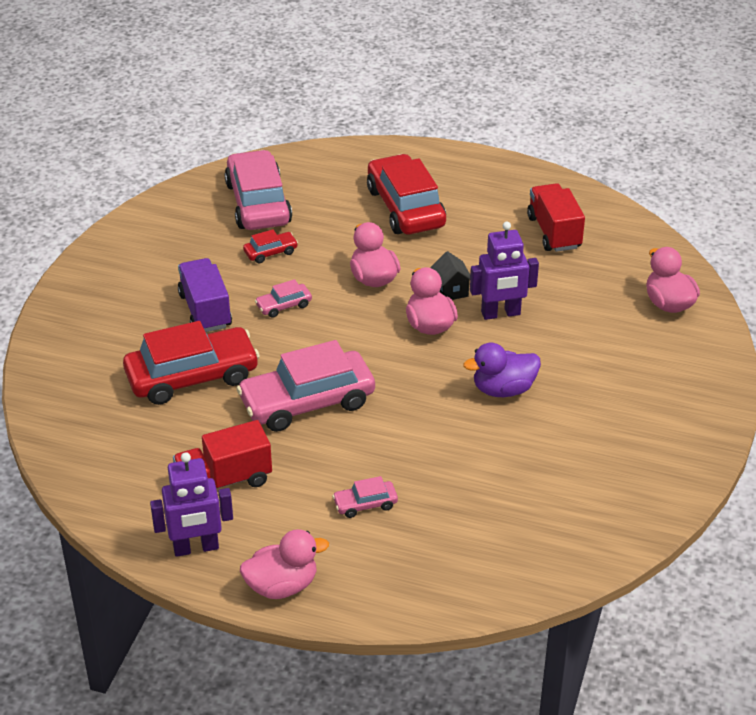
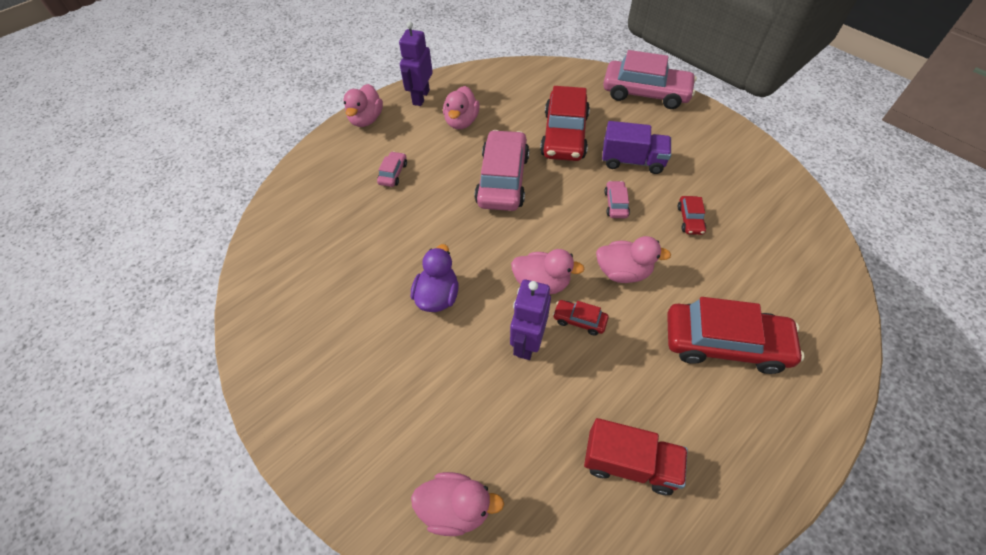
camera: 120 degrees right, 15 degrees up
(224, 481) = (461, 122): red truck -> pink duck
(258, 203) = (767, 235): pink car -> pink car (645, 93)
(451, 290) = (579, 320): black house -> red car

